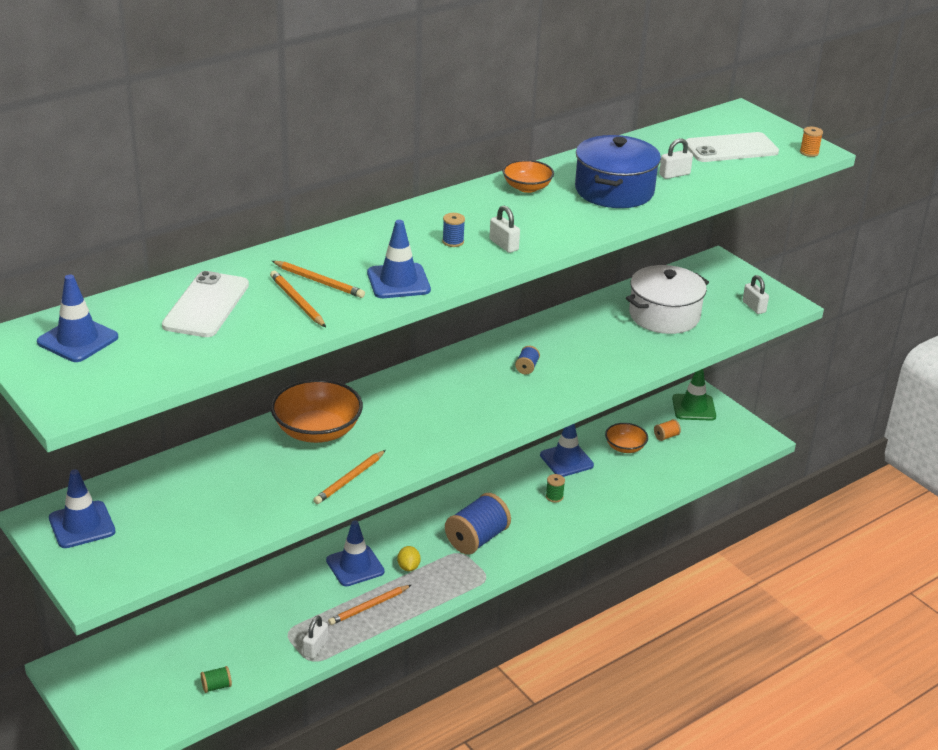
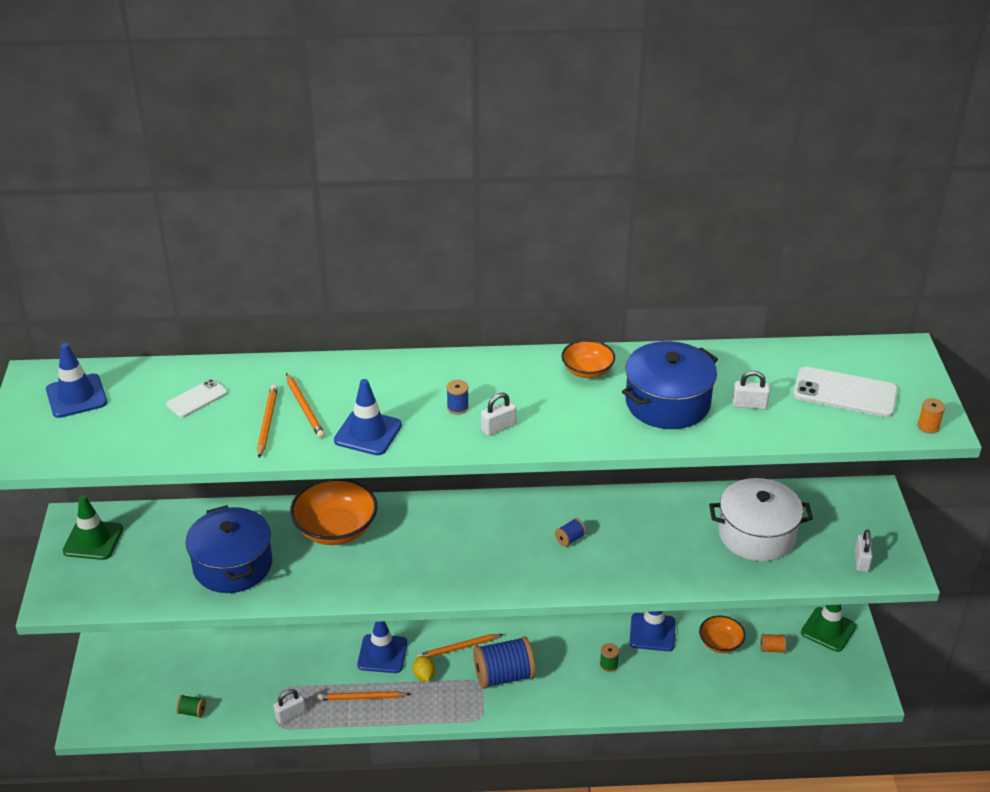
camera: 35 degrees right, 5 degrees up
(82, 525) = (93, 540): blue traffic cone -> green traffic cone
(206, 305) = (197, 399): white phone -> white phone, size x0.58
(249, 492) = (233, 565): none -> blue pot
(349, 479) = (318, 587): orange pencil -> orange pencil (459, 648)
(408, 567) = (424, 676): yellow lemon -> yellow lemon turned 45 degrees counterclockwise
(504, 245) = (498, 427): white padlock -> white padlock turned 60 degrees clockwise

